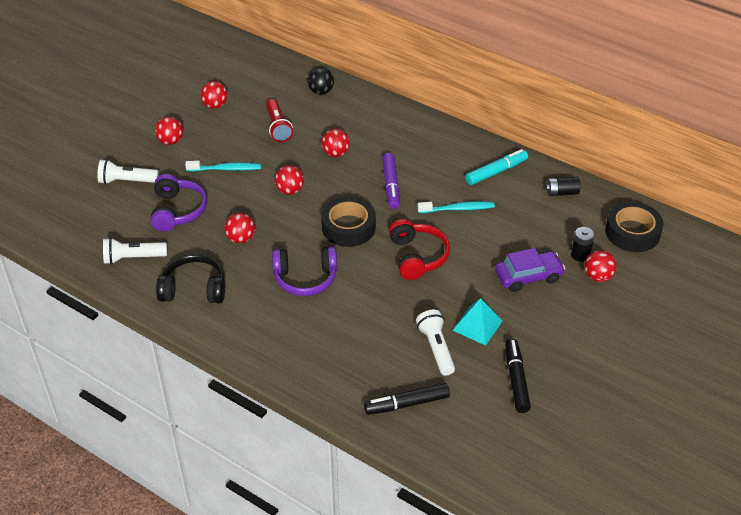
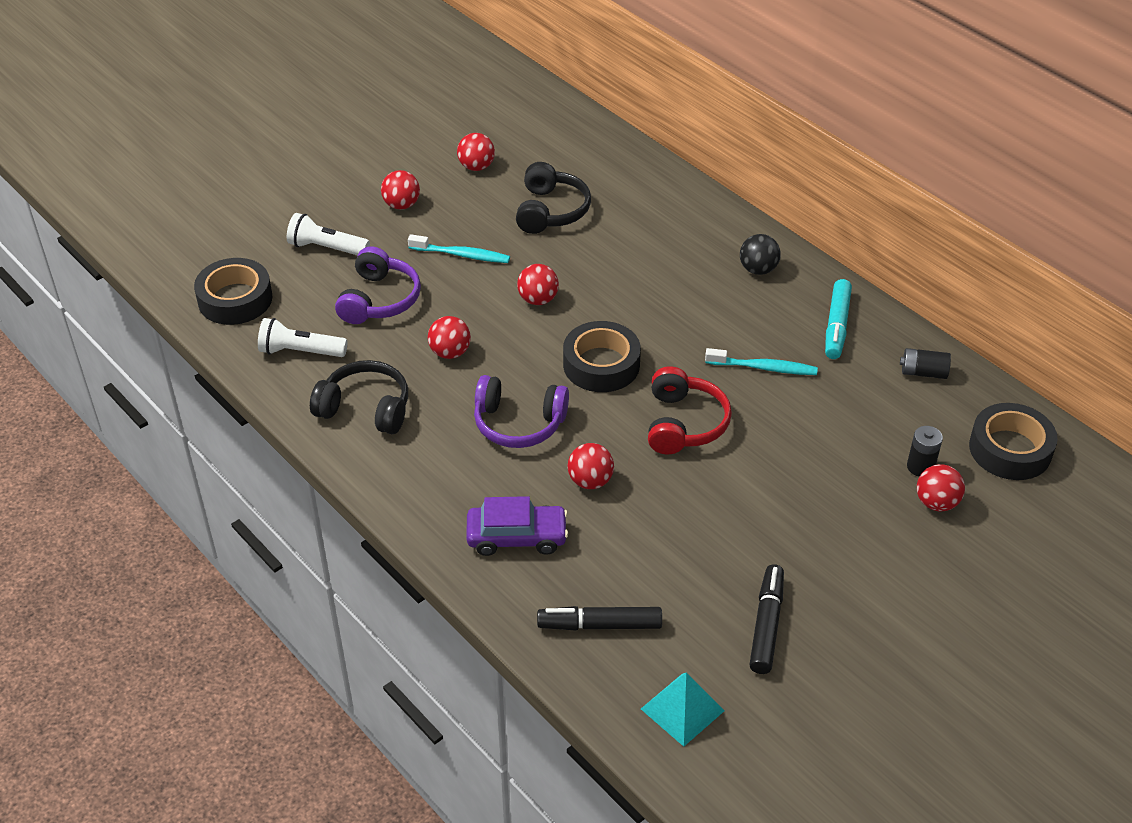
camera: 15 degrees right, 0 degrees up
(72, 229) = (235, 299): none -> black tape
(278, 127) = (551, 211): red flashlight -> black headphones
(321, 91) = (626, 172): black ball -> black ball (758, 269)
(335, 153) = (618, 260): red ball -> red ball (590, 481)
(391, 185) = (680, 318): purple marker -> none
(436, 348) = (667, 556): white flashlight -> none
(477, 325) = (736, 536): turquoise pyramid -> turquoise pyramid (682, 709)
(496, 172) = (837, 326): turquoise marker -> turquoise marker turned 120 degrees clockwise
(528, 276) = (833, 482): purple car -> purple car (517, 537)

